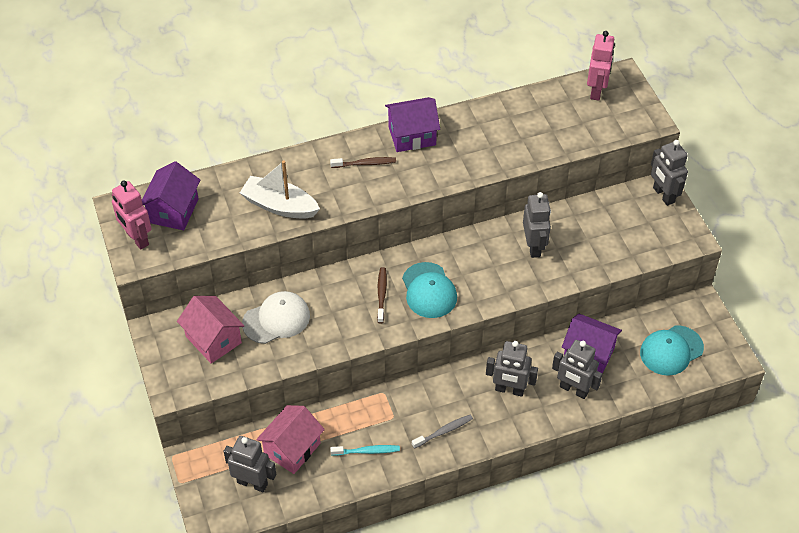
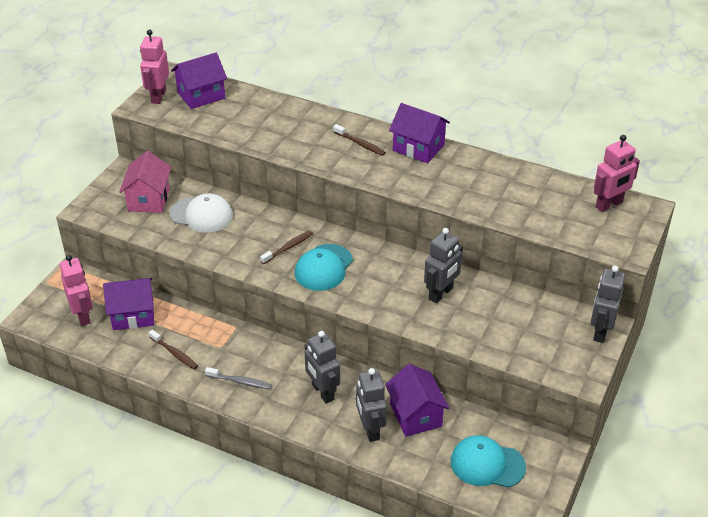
camera: 45 degrees right, 10 degrees down
(252, 483) = (83, 315): grey robot -> pink robot
(279, 206) = (268, 132): white boat -> none
(292, 449) = (133, 315): pink house -> purple house
(367, 451) = (174, 353): turquoise toothbrush -> brown toothbrush

